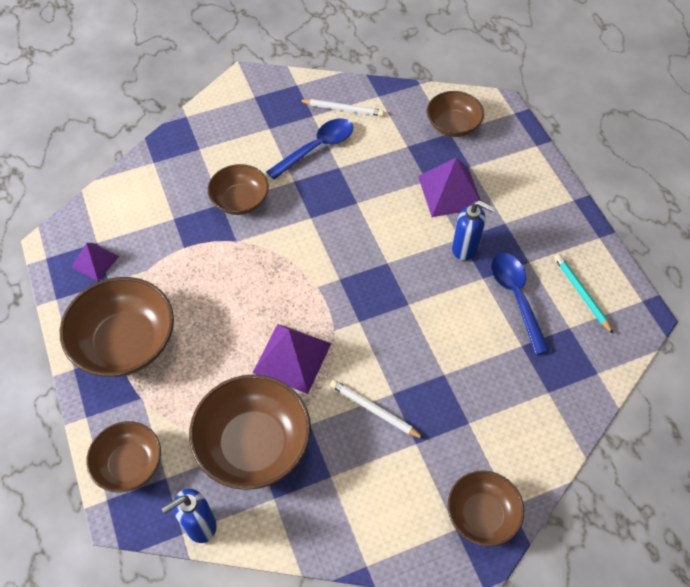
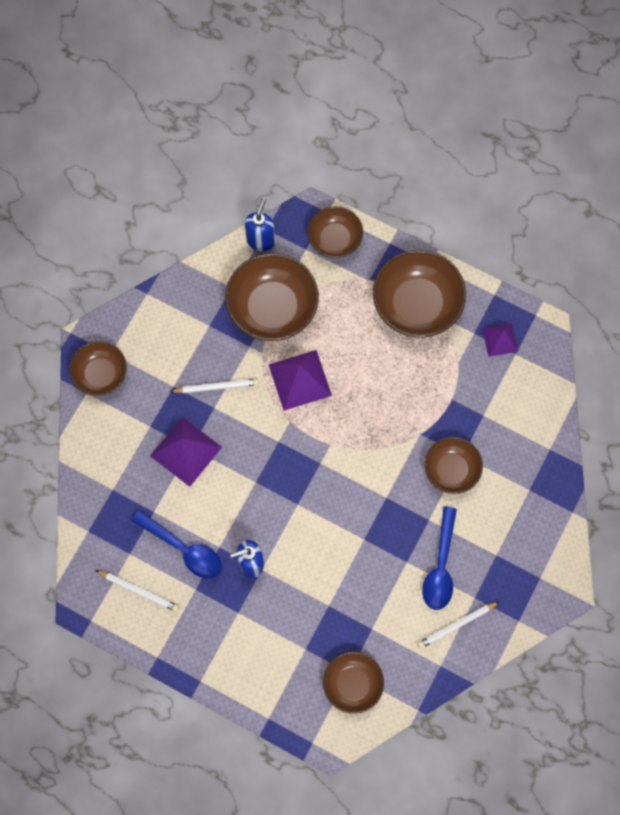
camera: 140 degrees right, 15 degrees up
(450, 191) = (302, 609): purple pyramid -> purple pyramid (186, 451)
(581, 293) = (139, 591): turquoise pencil -> white pencil

